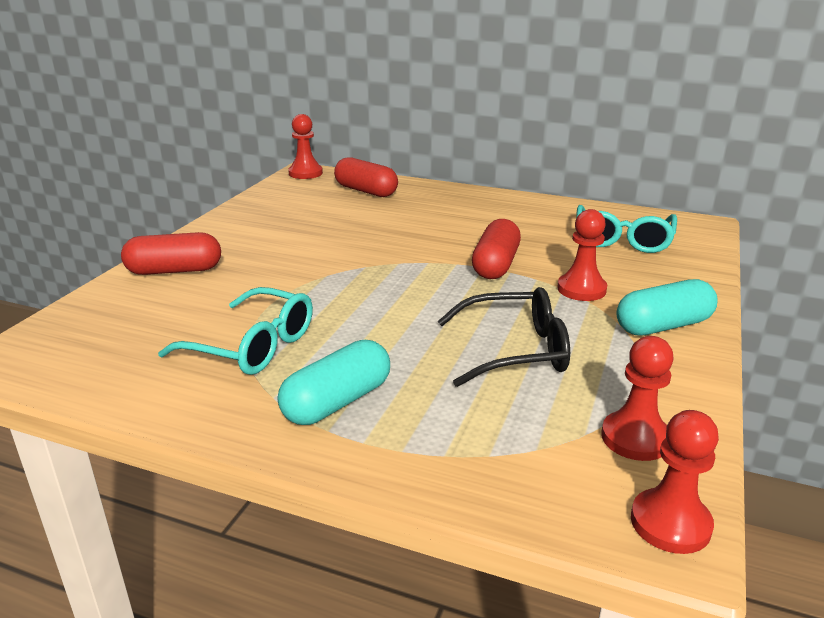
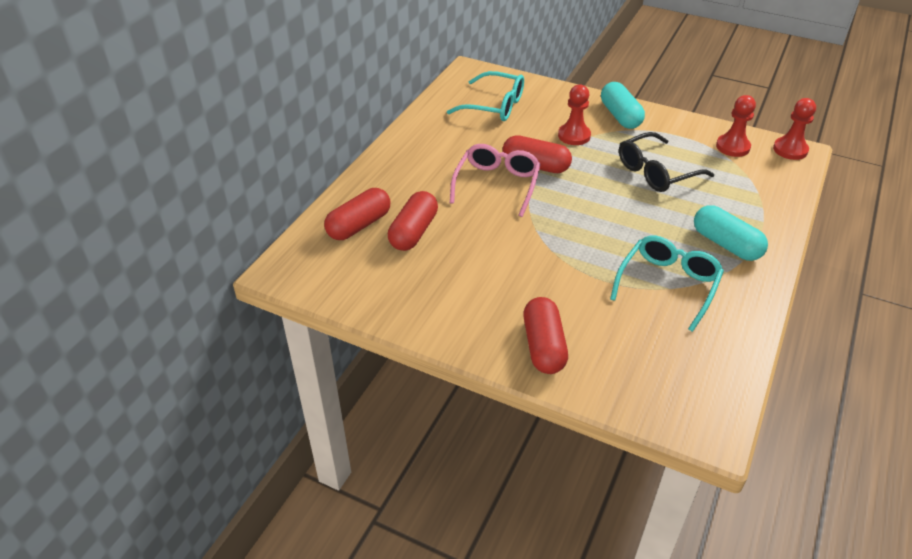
camera: 85 degrees left, 15 degrees up
(305, 173) = (286, 269): red pawn -> none
(357, 211) = (413, 232): none -> red capsule
(448, 245) = (497, 184): none -> pink glasses
(515, 350) = (656, 172): black glasses -> black glasses turned 120 degrees counterclockwise

